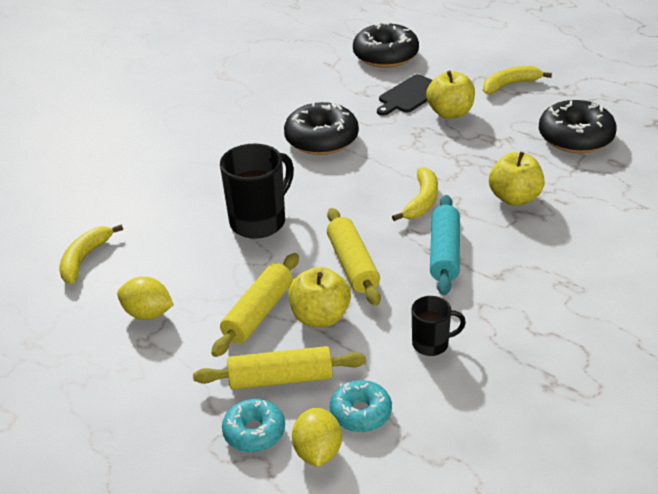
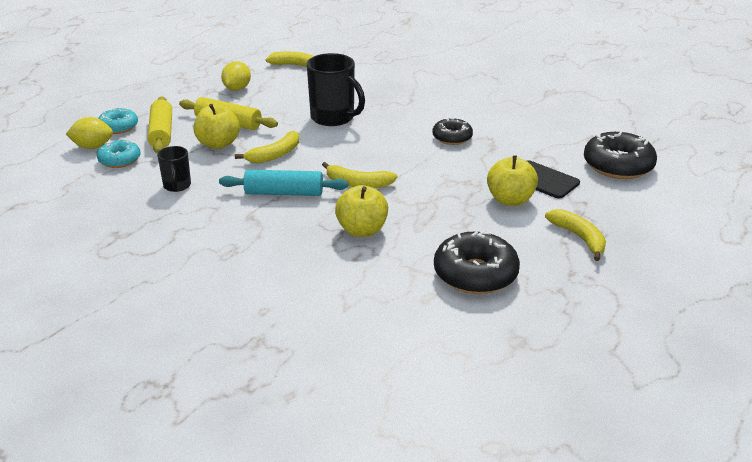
camera: 85 degrees right, 5 degrees down
(321, 139) = (452, 137): black donut -> black donut, size x0.60
(353, 265) = (275, 154): yellow rolling pin -> yellow banana

